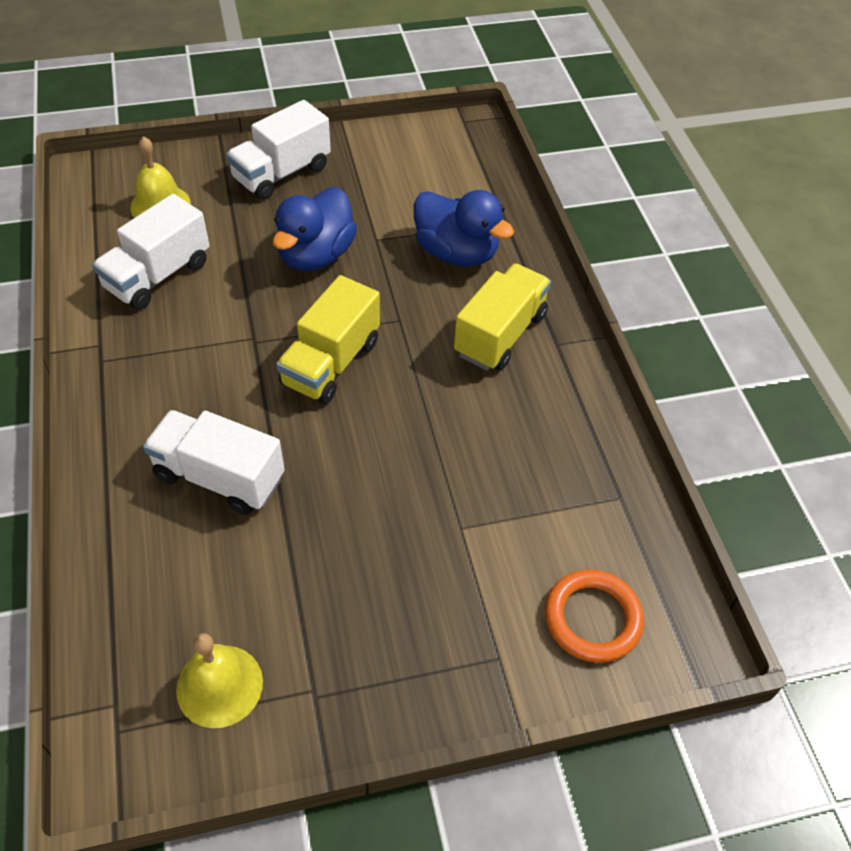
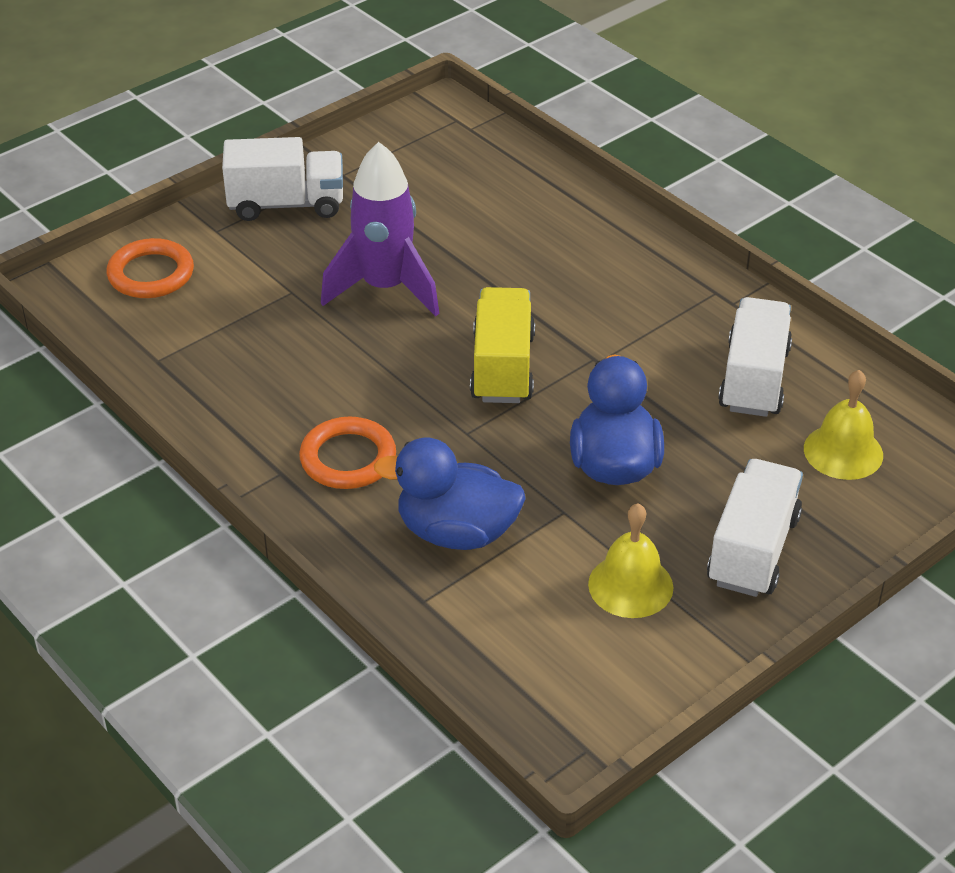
camera: 155 degrees right, 10 degrees down
(219, 477) = (521, 254): white truck -> white truck (286, 204)
(219, 685) = (409, 156): yellow bell -> yellow bell (630, 585)
(371, 491) = (385, 288): none -> purple rocket
(500, 335) = (348, 458): yellow truck -> orange ring

